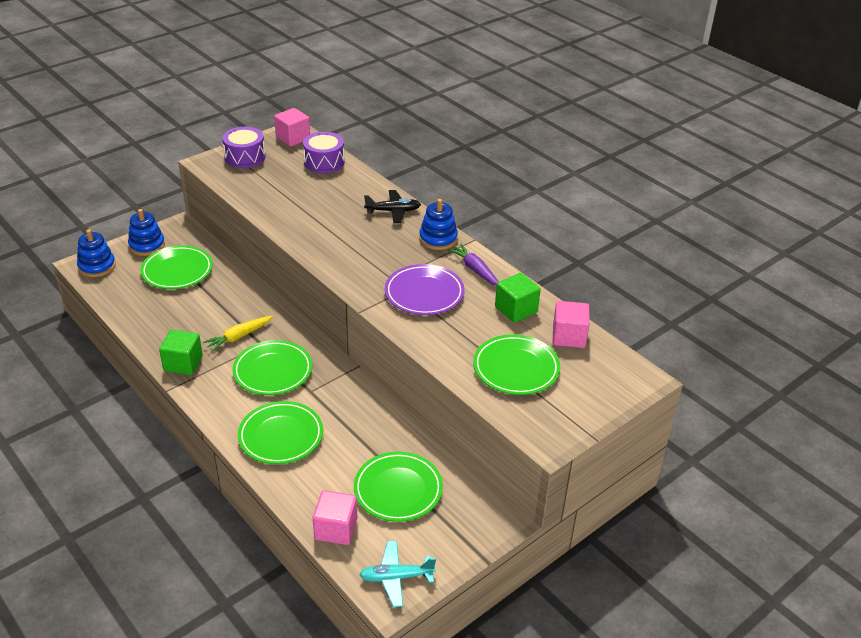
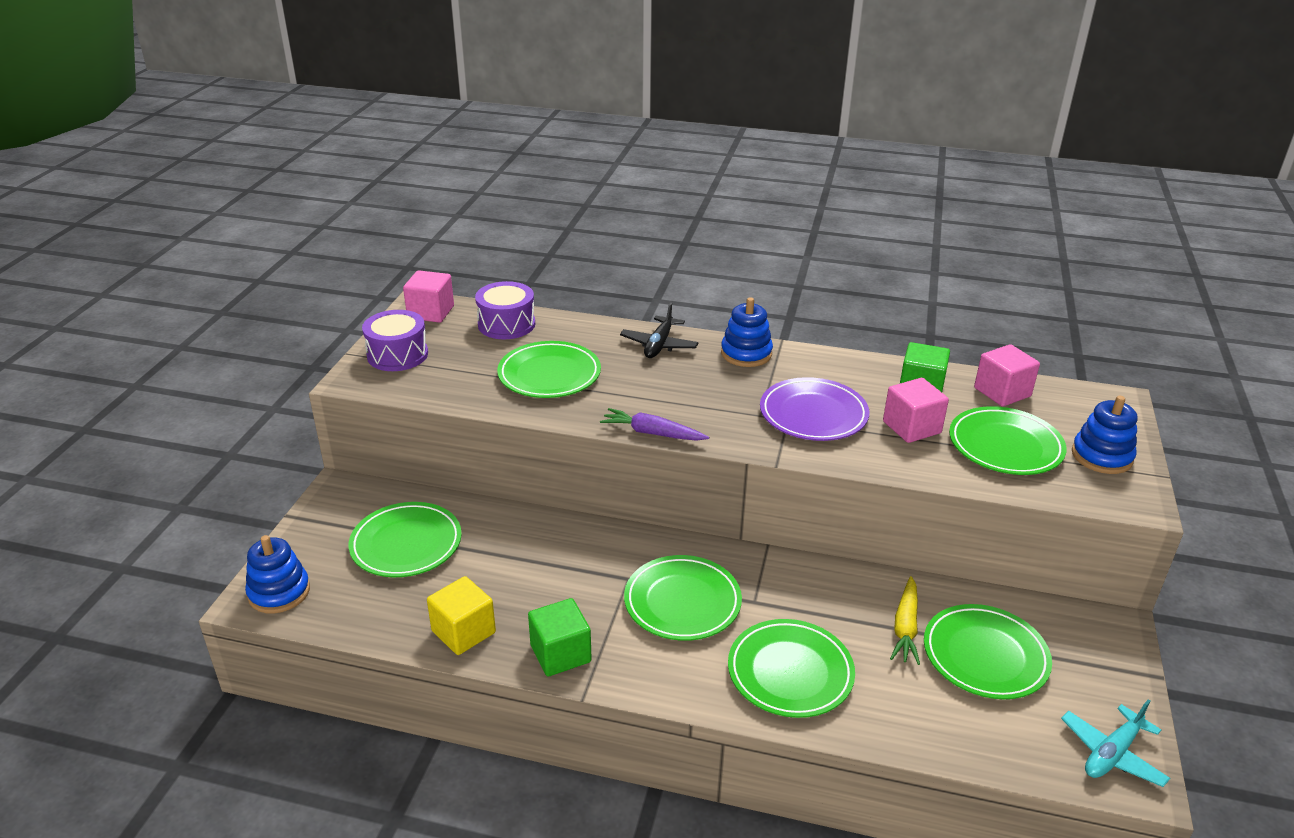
camera: 35 degrees left, 5 degrees down
(147, 245) = (322, 532): blue stacking toy -> blue stacking toy (1101, 456)
(153, 328) = (463, 632): none -> yellow cube
(239, 337) = (590, 584): yellow carrot -> yellow carrot (905, 627)
(308, 203) = (549, 375): none -> green plate
(336, 529) = (986, 741): pink cube -> pink cube (911, 427)
(393, 211) = (659, 345): black plane -> black plane turned 150 degrees clockwise
(475, 270) = (827, 368): purple carrot -> purple carrot (652, 433)

